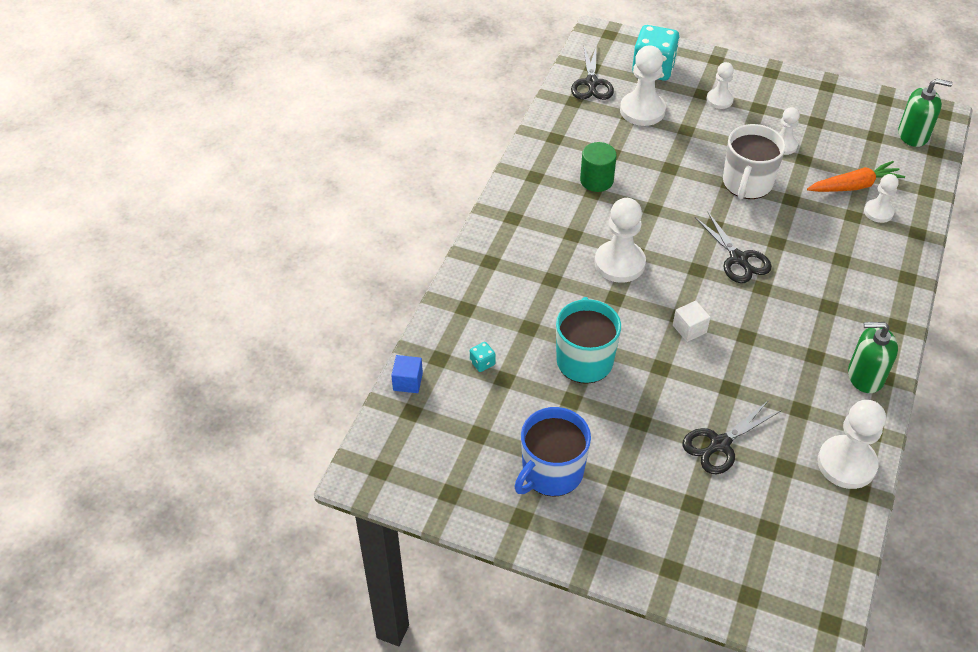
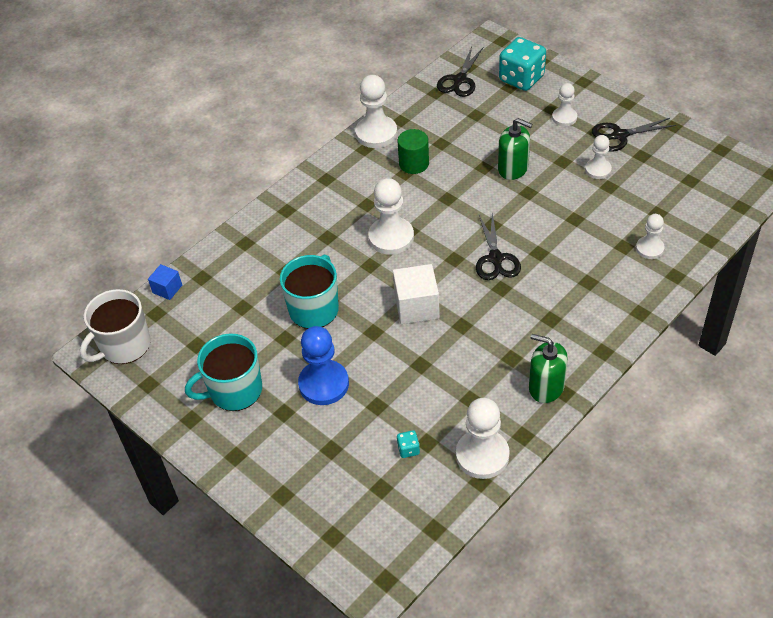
camera: 25 degrees right, 0 degrees up
(482, 363) = (232, 289): turquoise dice -> turquoise dice (408, 449)
(551, 472) = (234, 390): blue mug -> turquoise mug
(642, 110) = (489, 113): white pawn -> white pawn (376, 133)
(643, 437) = (324, 384): none -> blue pawn
(689, 329) = (416, 306): white cube -> white cube, size x1.75
(720, 444) = (383, 408): black scissors -> black scissors (620, 135)
(747, 183) = (543, 196): white mug -> white mug (124, 345)
(854, 186) = (641, 220): orange carrot -> none
(913, 135) = (728, 187): green soap dispenser -> green soap dispenser (513, 168)

